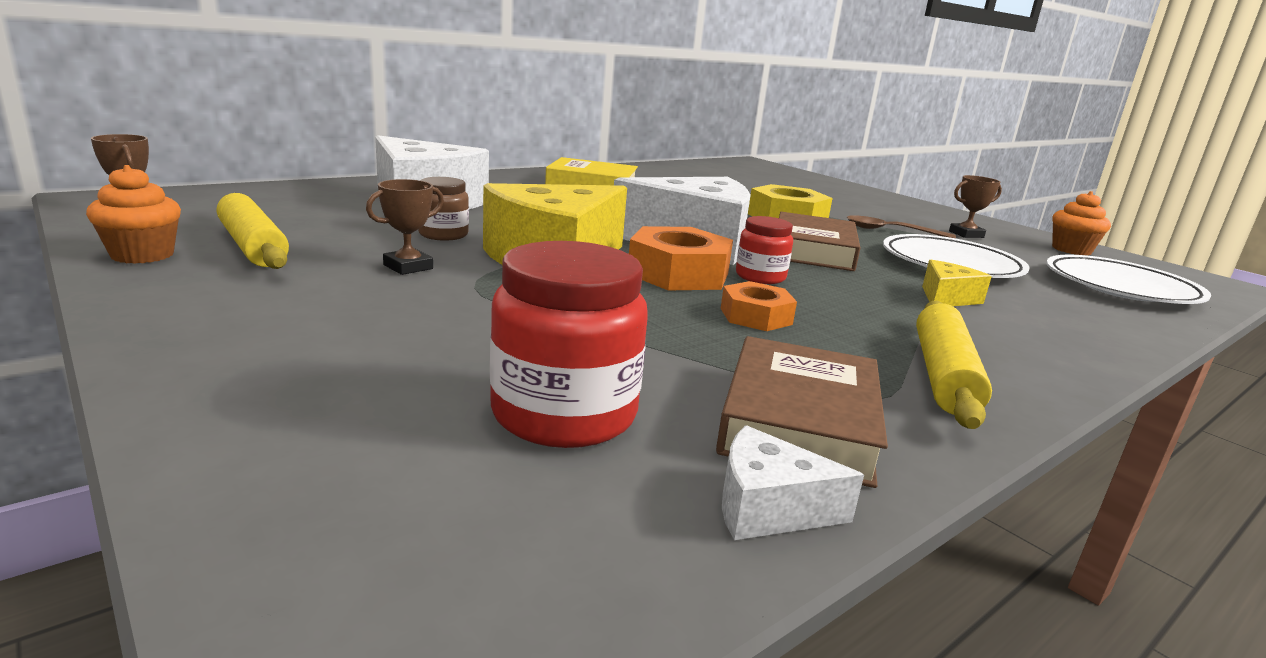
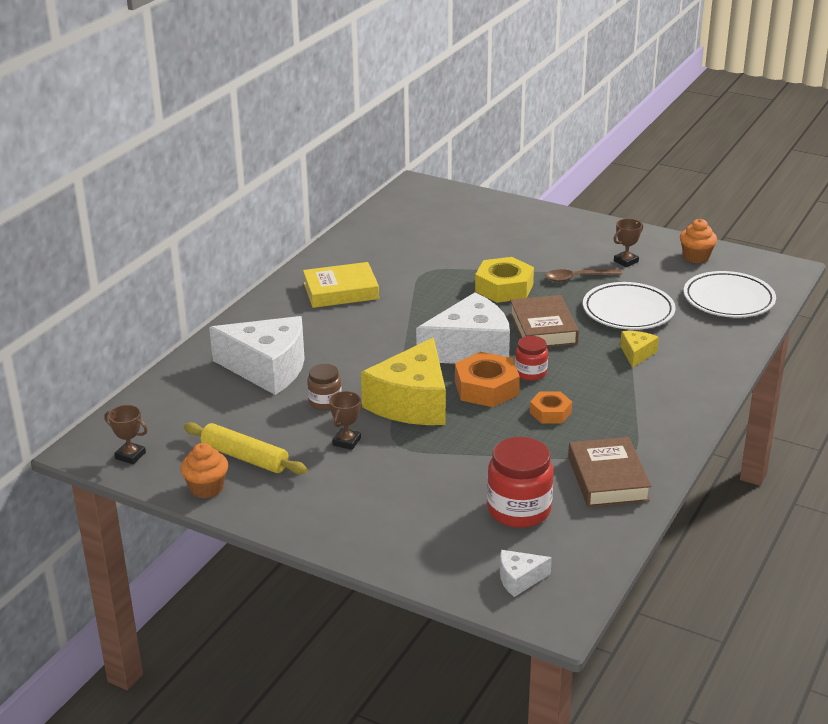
camera: 20 degrees left, 10 degrees up
(768, 508) = (618, 523): white cheese -> white cheese (519, 579)
(944, 375) = (654, 425): yellow rolling pin -> none

